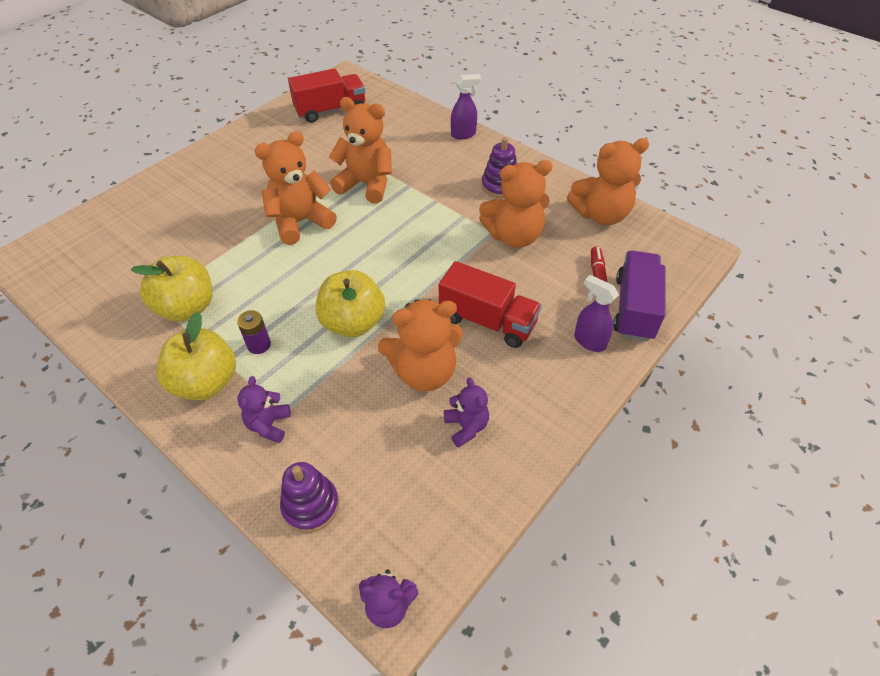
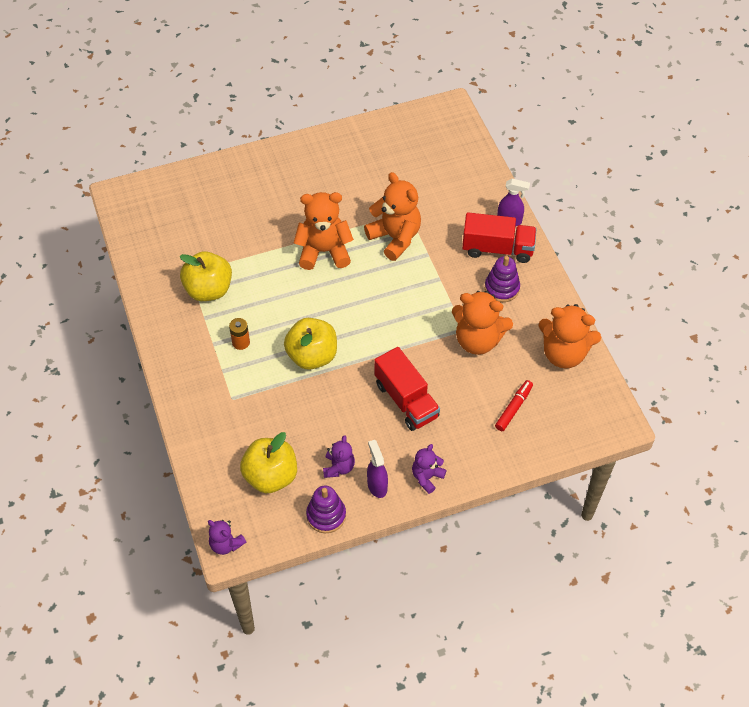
camera: 30 degrees right, 5 degrees up
(206, 382) = (194, 354): yellow apple -> yellow apple (271, 476)
(259, 345) = (241, 342): purple battery -> orange battery
(269, 425) = (217, 403): purple teddy bear -> purple teddy bear (427, 477)
(310, 505) = (215, 466): purple stacking toy -> purple stacking toy (326, 515)
(330, 110) = (413, 144): red truck -> red truck (497, 249)
(424, 372) = (336, 416): orange teddy bear -> none
(589, 341) = (467, 451): purple spray bottle -> purple spray bottle (377, 485)
(634, 308) = (522, 444): purple truck -> none

